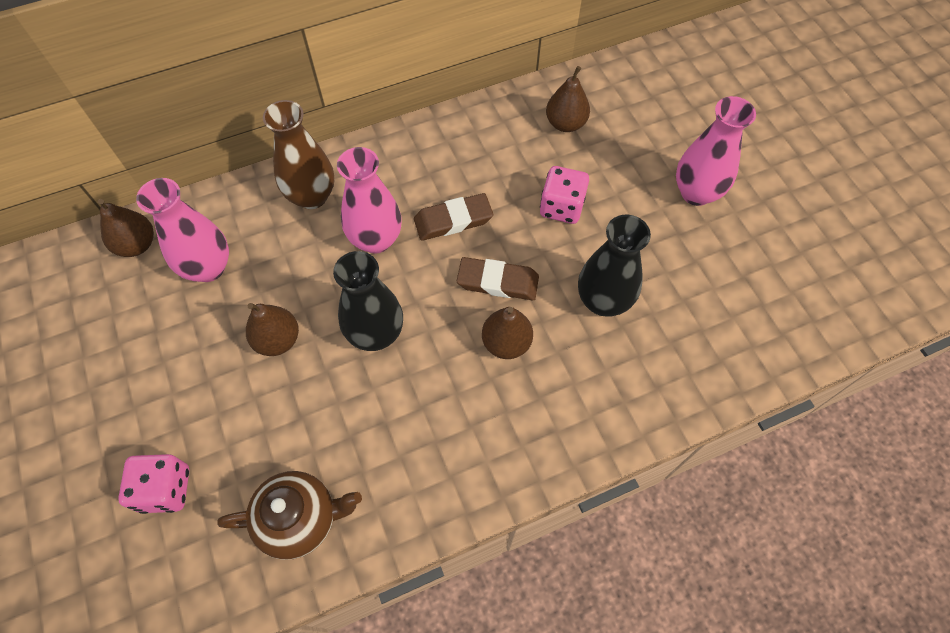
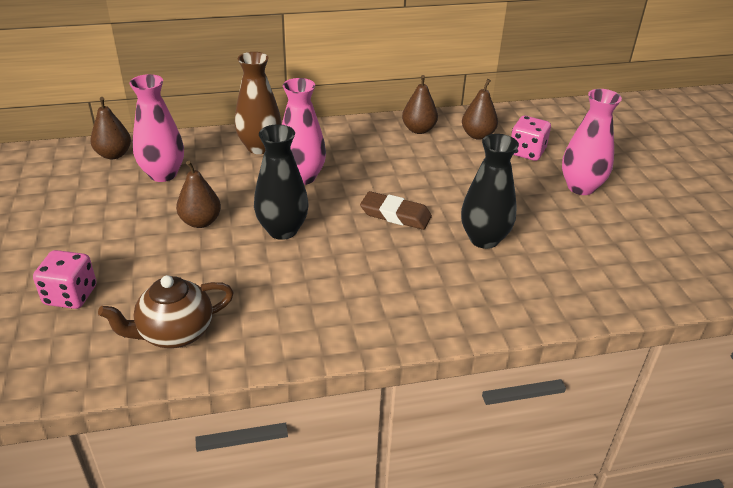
camera: 10 degrees right, 25 degrees down
(300, 519) = (175, 333): brown teapot -> brown teapot turned 150 degrees clockwise
(453, 220) = (369, 175): brown eraser -> none
(506, 343) = (392, 252): brown pear -> brown pear (418, 130)
(561, 207) = (462, 180): pink dice -> pink dice (526, 152)

